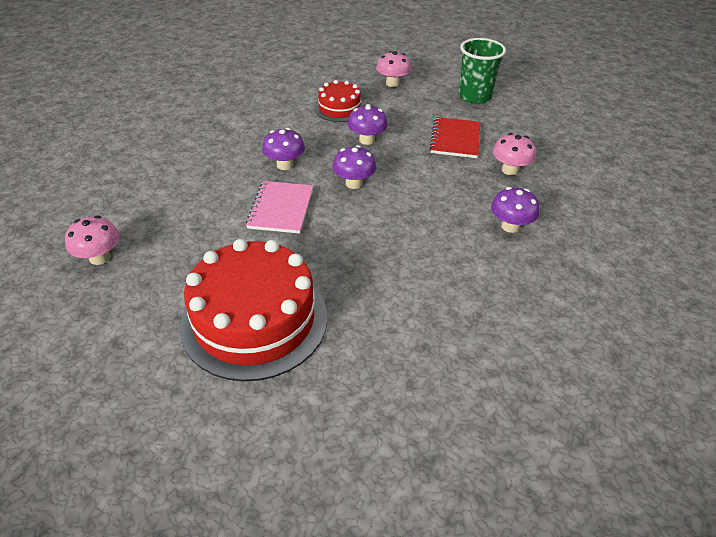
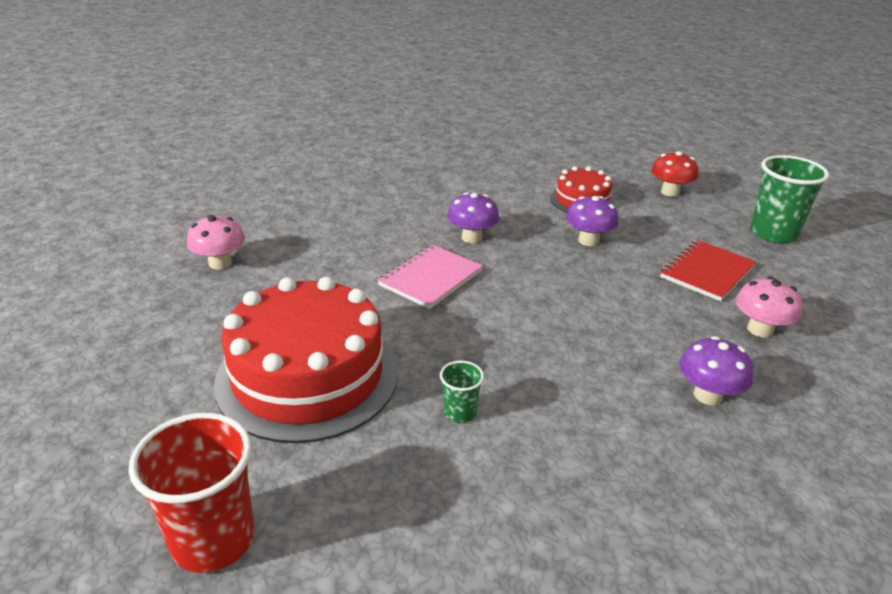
camera: 30 degrees right, 10 degrees down
(290, 462) = (213, 539): none -> red cup
(354, 183) = (535, 279): purple mushroom -> none
(378, 300) = (460, 412): none -> green cup
(392, 83) = (670, 192): pink mushroom -> red mushroom

